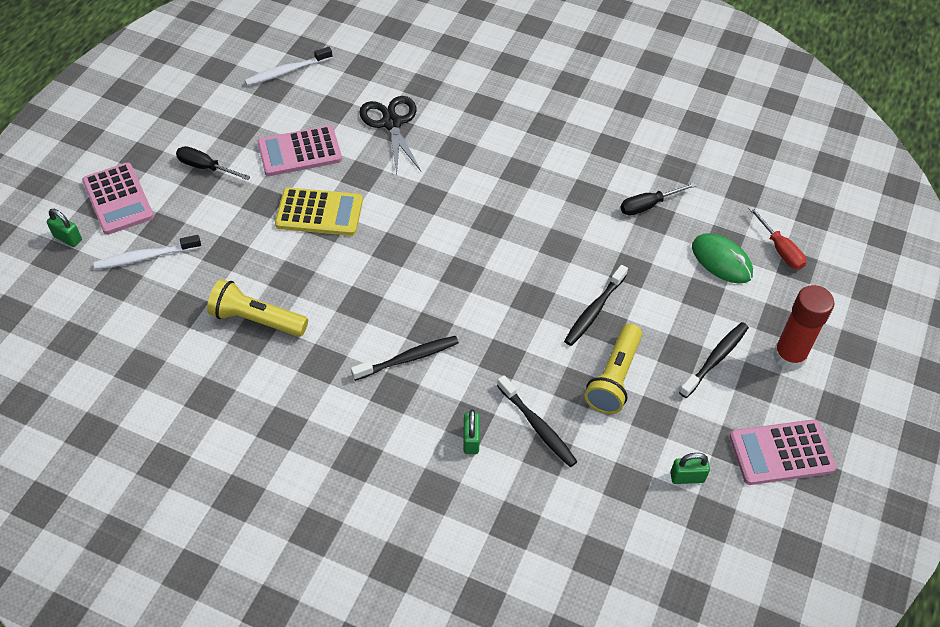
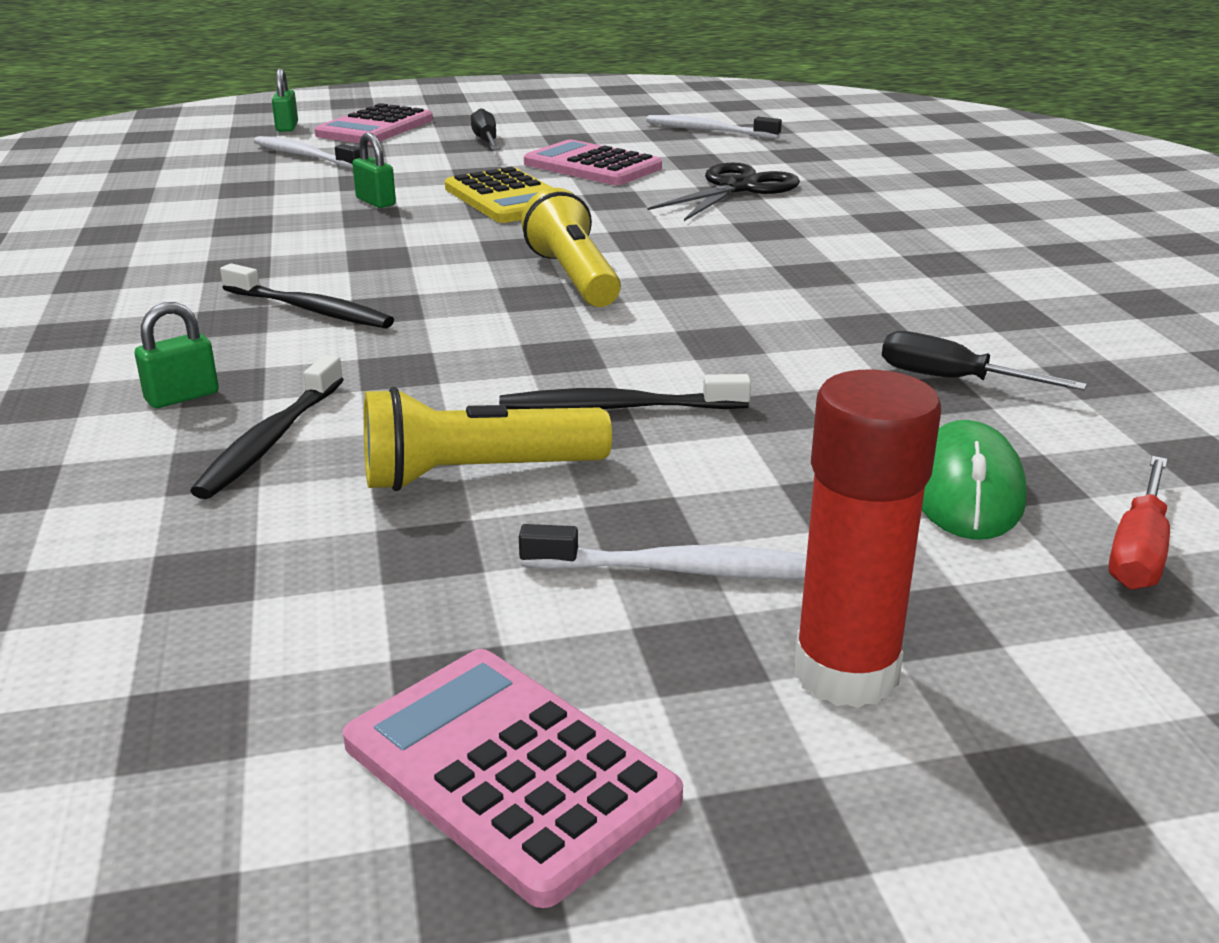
camera: 55 degrees right, 25 degrees down
(257, 319) = (272, 219): yellow flashlight -> yellow flashlight (574, 277)
(687, 477) = (288, 645): green padlock -> green padlock (376, 202)
(715, 359) = (684, 570): black toothbrush -> white toothbrush

